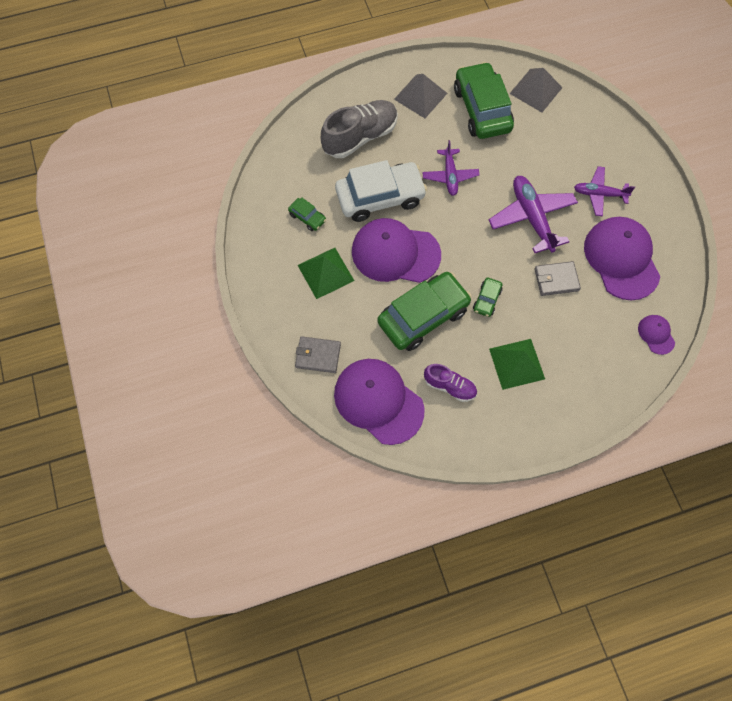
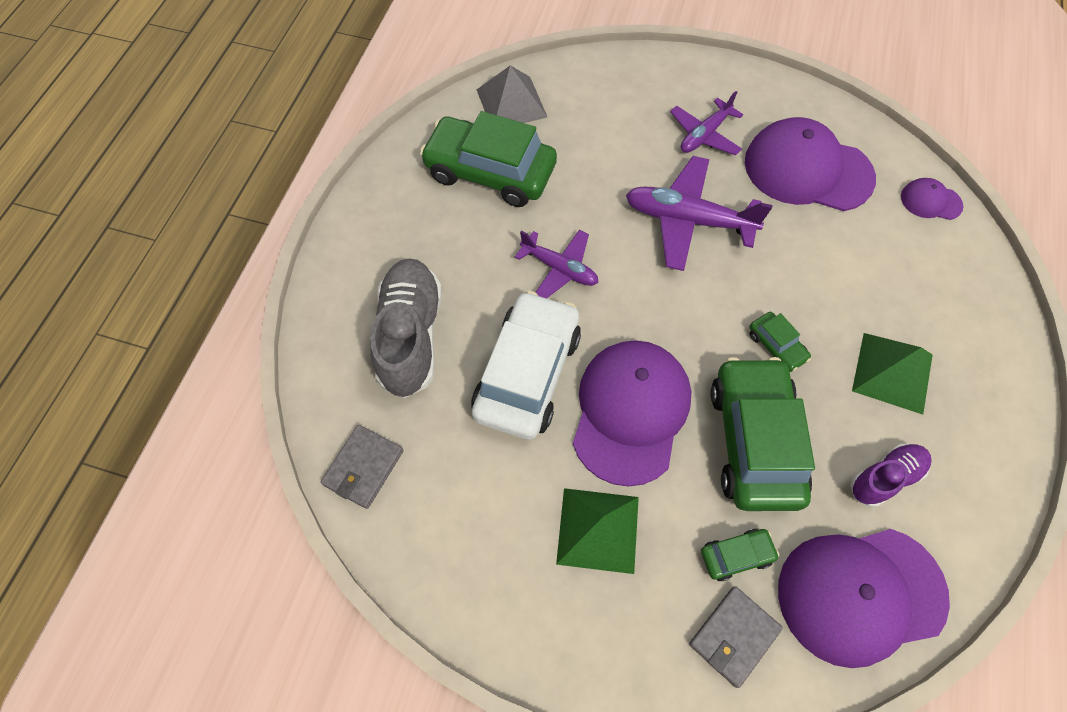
camera: 55 degrees left, 5 degrees down
(307, 217) = (485, 494): green car -> green car (736, 555)
(395, 253) = (630, 411): purple cap -> purple cap turned 150 degrees clockwise
(420, 96) = (411, 224): grey pyramid -> none
(556, 280) = (794, 251): grey wallet -> grey wallet (364, 467)

